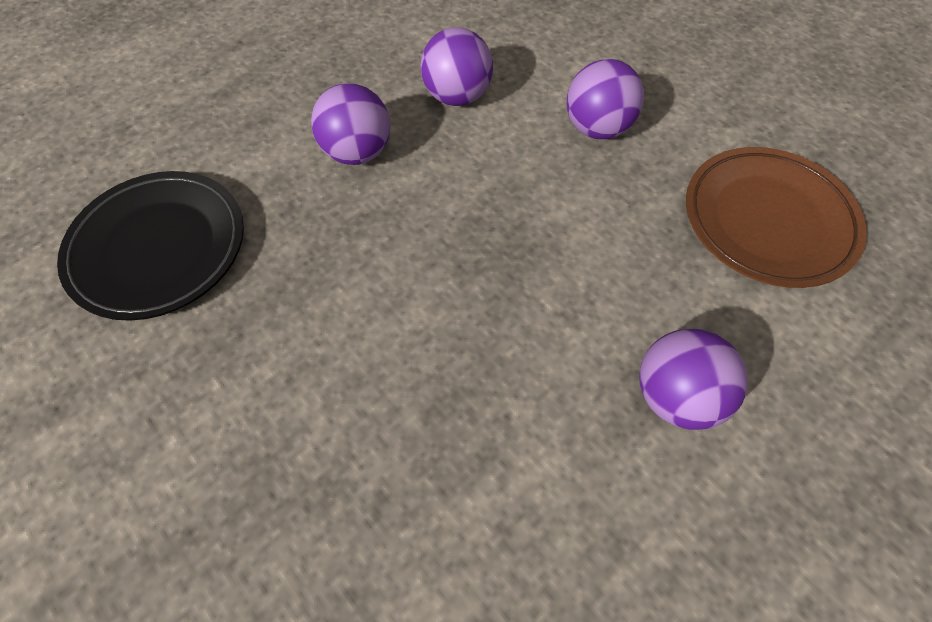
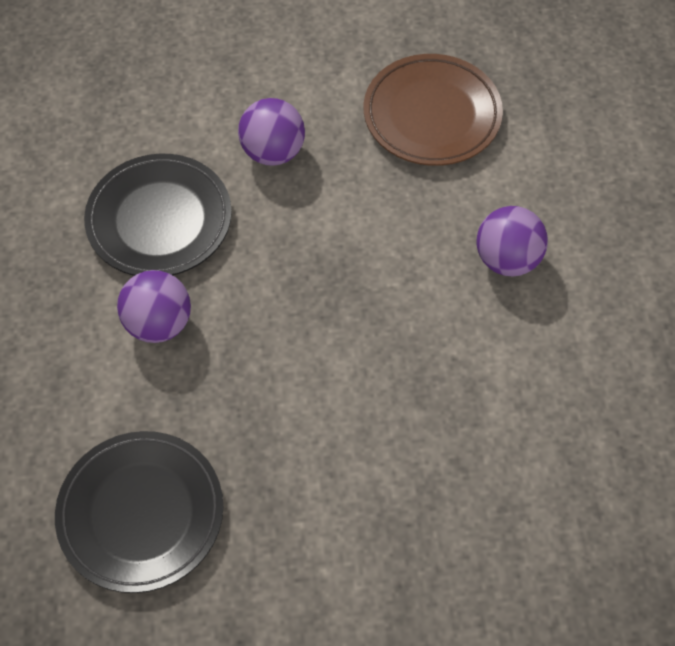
camera: 55 degrees left, 0 degrees up
(457, 96) = (159, 220): purple ball -> black plate

